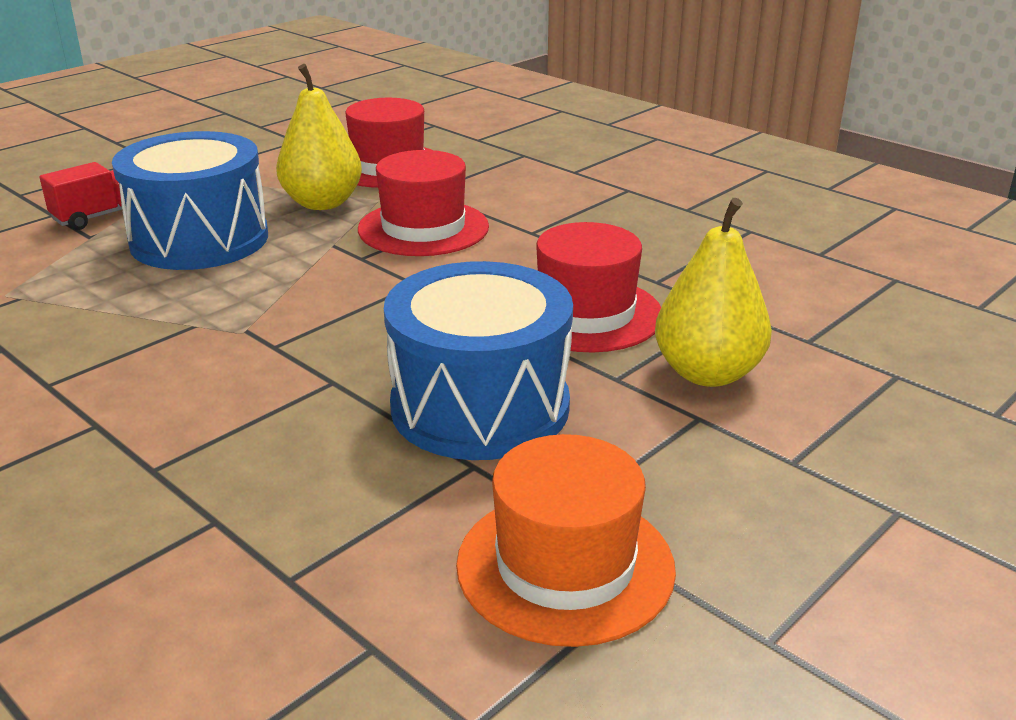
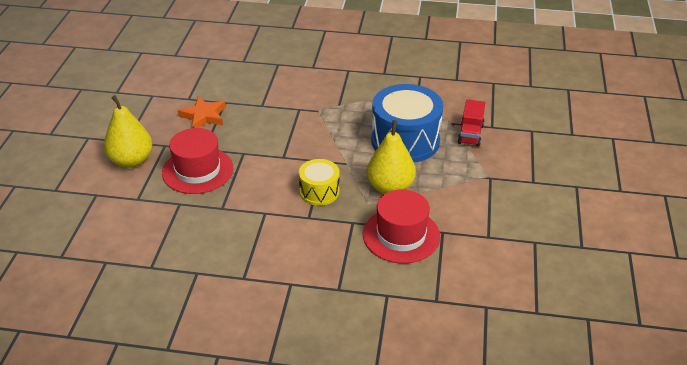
camera: 145 degrees right, 10 degrees up
(423, 228) = (319, 191): red hat -> yellow drum
(480, 406) = (203, 116): blue drum -> orange star
(565, 566) = (142, 85): orange hat -> none

